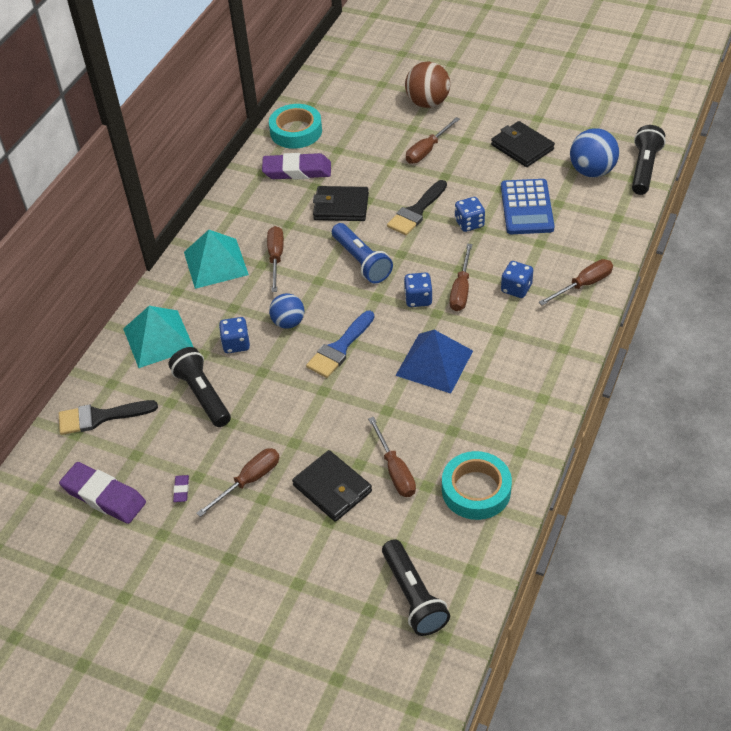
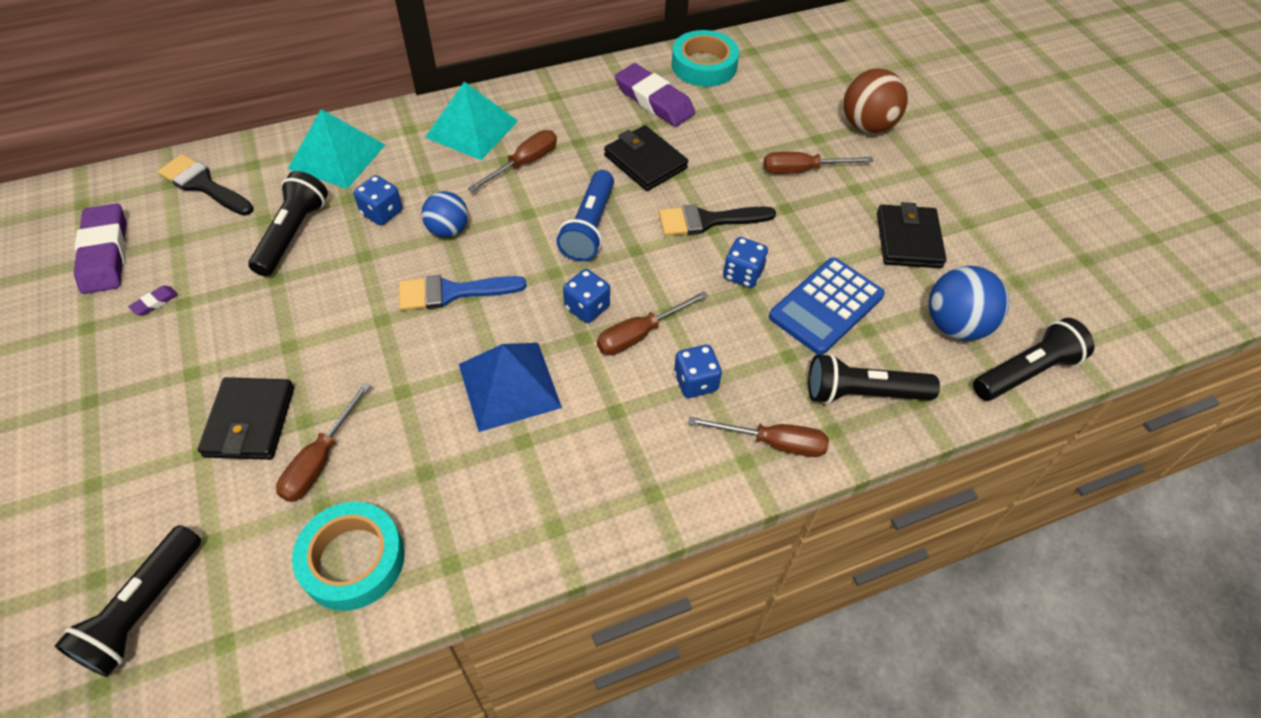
camera: 40 degrees right, 5 degrees up
(249, 481) = (207, 345): brown screwdriver -> none
(592, 233) = (862, 393): none -> black flashlight

